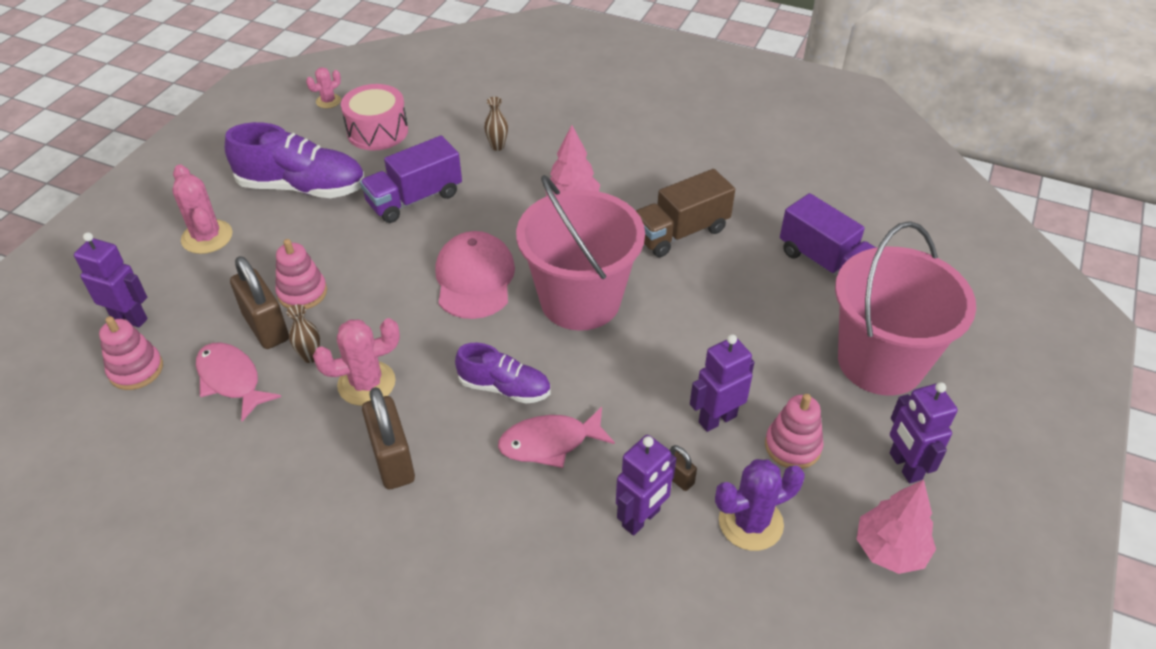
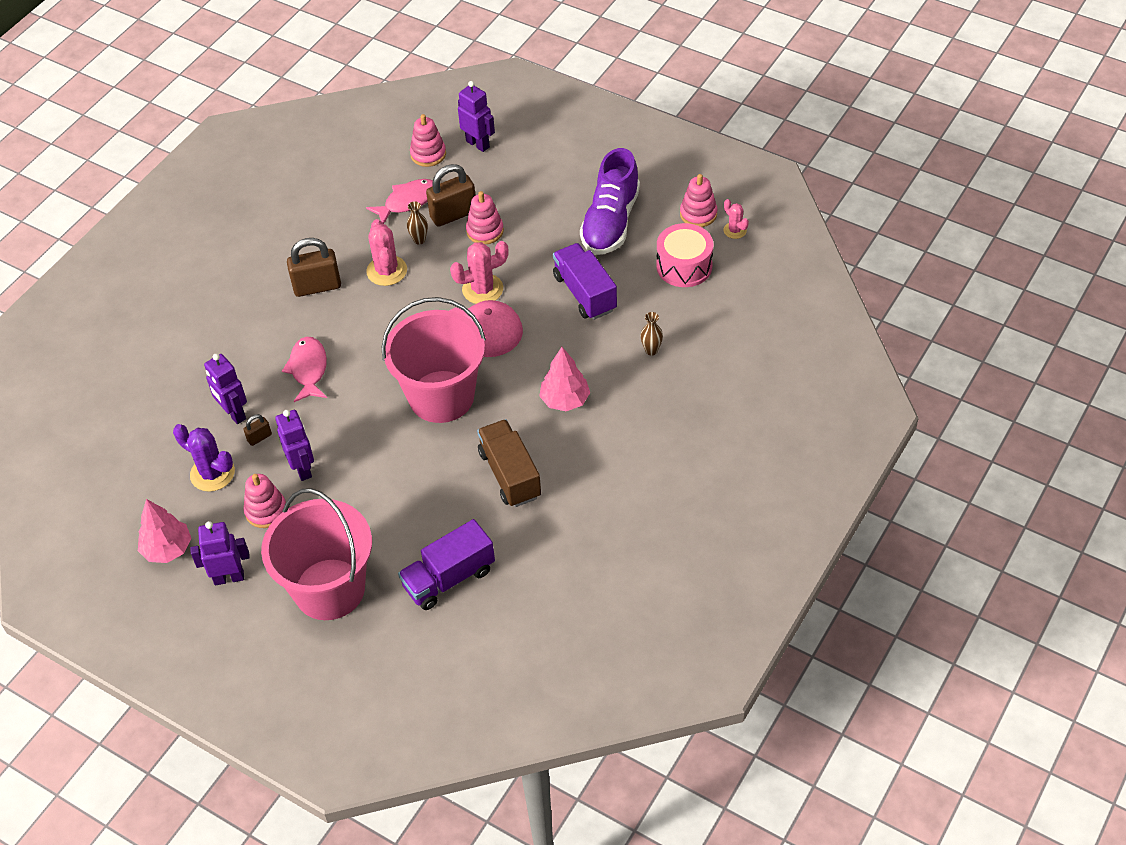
camera: 100 degrees right, 5 degrees up
(130, 318) = (478, 144): purple robot -> purple robot turned 75 degrees counterclockwise
(207, 237) = (557, 172): pink cactus -> pink cactus (482, 289)
(300, 125) = (698, 214): none -> pink stacking toy
(504, 388) = (363, 346): purple shoe -> none
(750, 523) = (212, 473): purple cactus -> purple cactus turned 45 degrees counterclockwise

